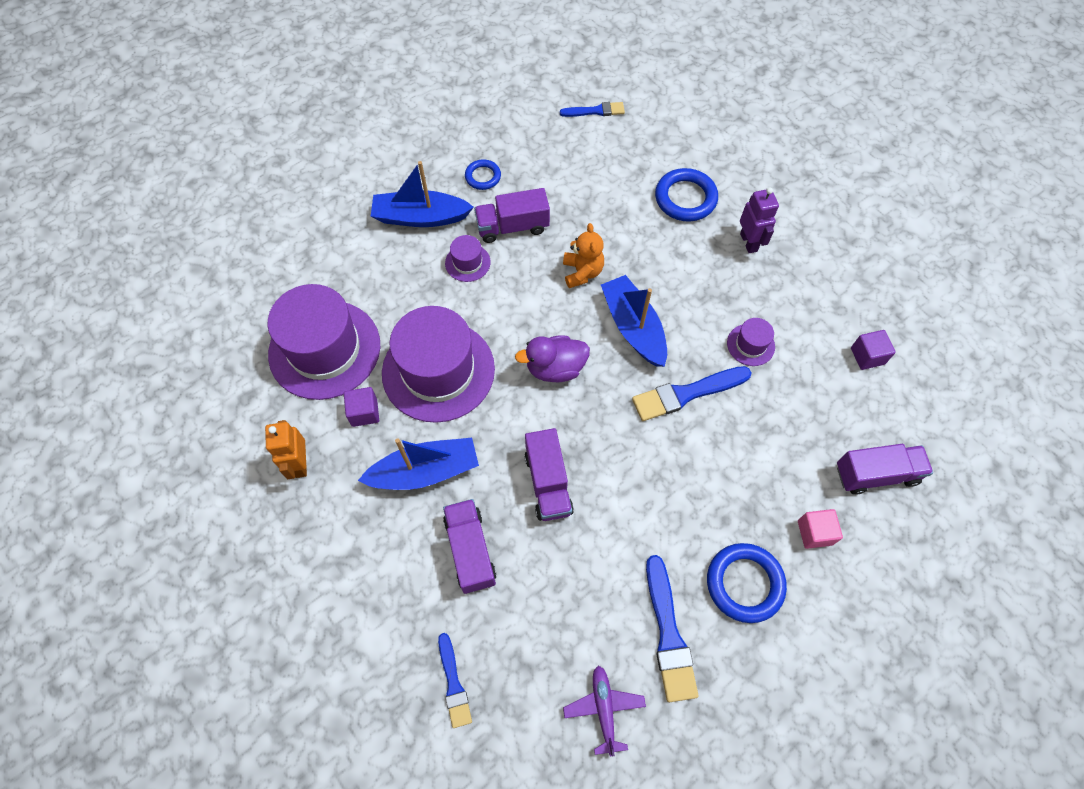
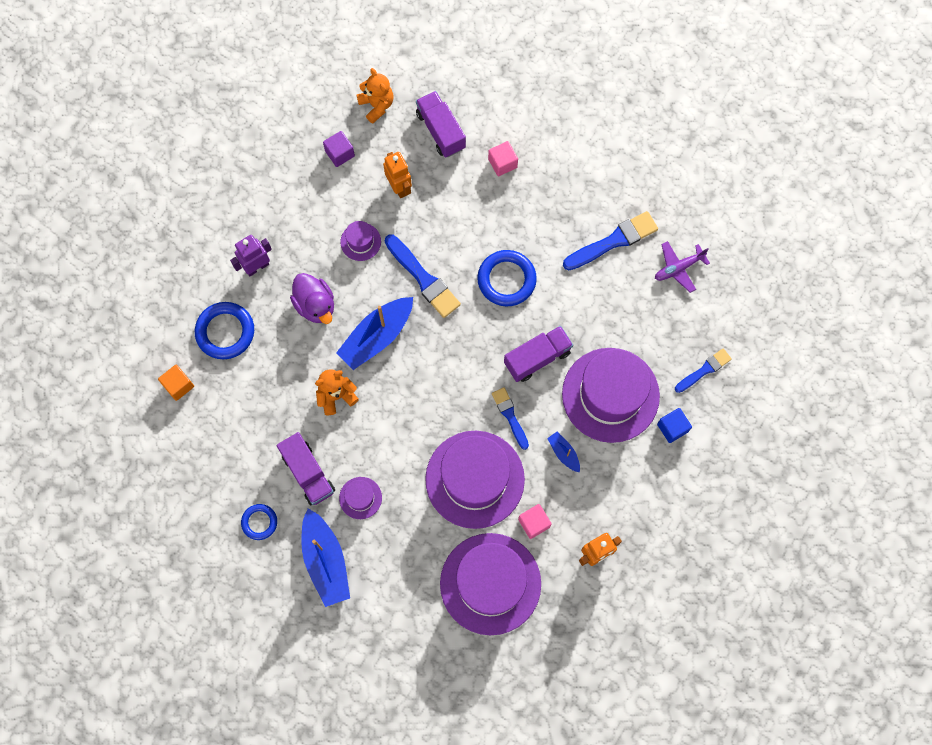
camera: 110 degrees left, 10 degrees up
(364, 412) = (534, 523): purple cube -> pink cube
(399, 610) = (672, 428): none -> blue cube
(425, 471) = (563, 453): blue boat -> blue boat, size x0.48
(470, 550) = (610, 395): purple truck -> purple hat
(555, 368) = (438, 386): purple duck -> purple duck (315, 305)
(595, 111) = (143, 445): blue brush -> blue brush (510, 416)
(643, 149) = (178, 385): none -> orange cube
(744, 583) = (558, 201): blue ring -> blue ring (506, 280)
(809, 404) = (399, 187): none -> orange robot
(925, 413) = (377, 105): none -> orange teddy bear

